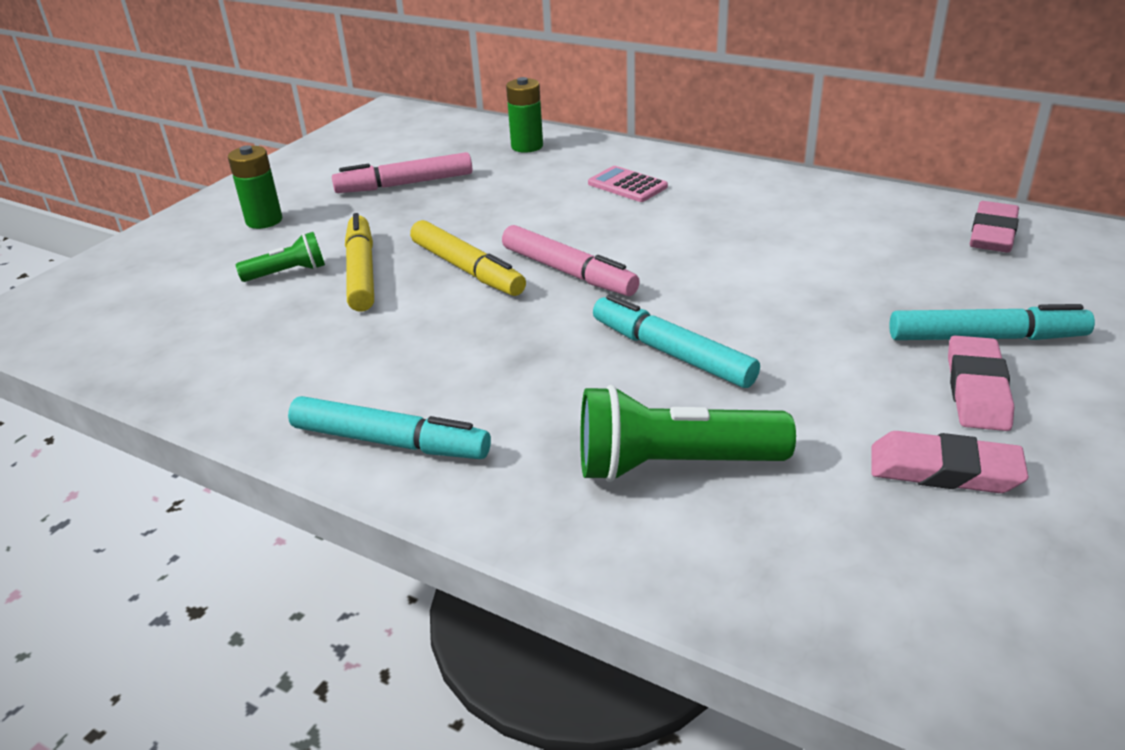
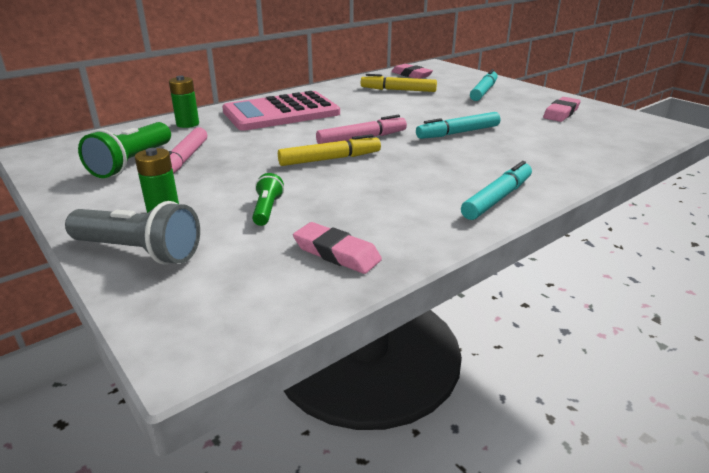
camera: 70 degrees left, 5 degrees down
(176, 239) = (139, 251): none -> grey flashlight
(361, 272) = (297, 187): yellow marker -> yellow marker (398, 90)
(627, 185) = (281, 113): pink calculator -> pink calculator, size x2.45
(673, 465) = (542, 147): green flashlight -> green flashlight (132, 163)
(977, 390) = (516, 99): pink eraser -> pink eraser (336, 253)

